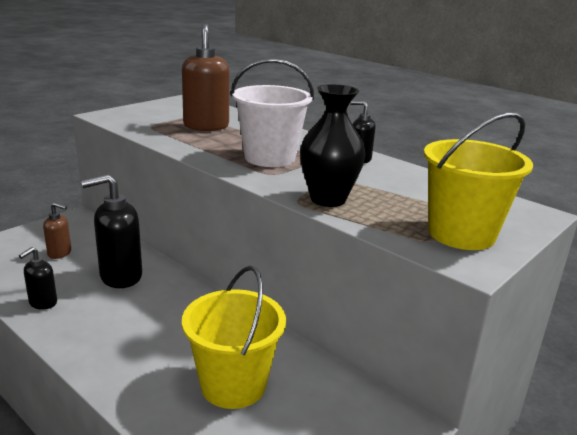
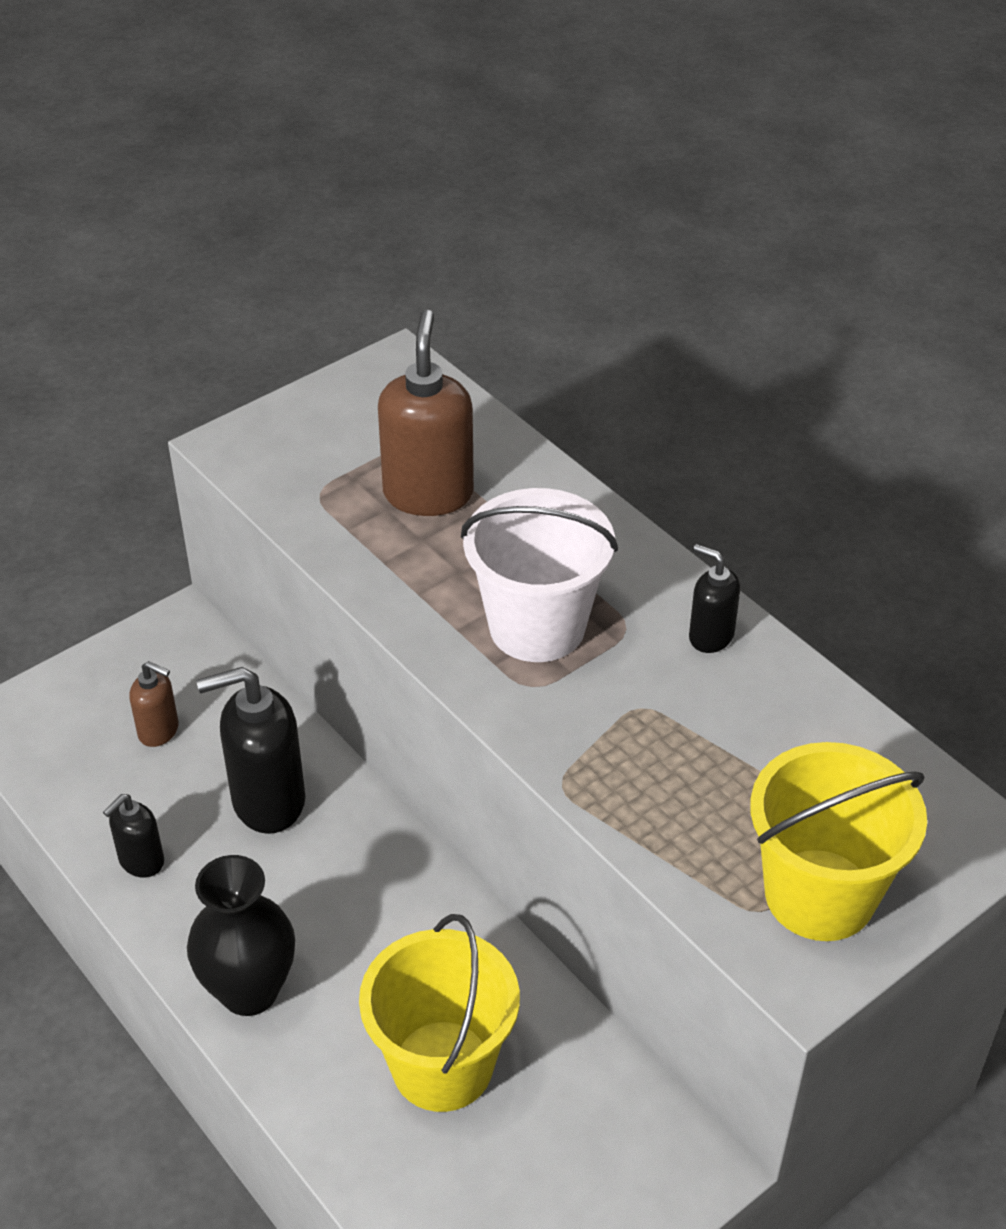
camera: 10 degrees right, 20 degrees up
(328, 199) = (616, 778): black vase -> black vase (249, 991)

